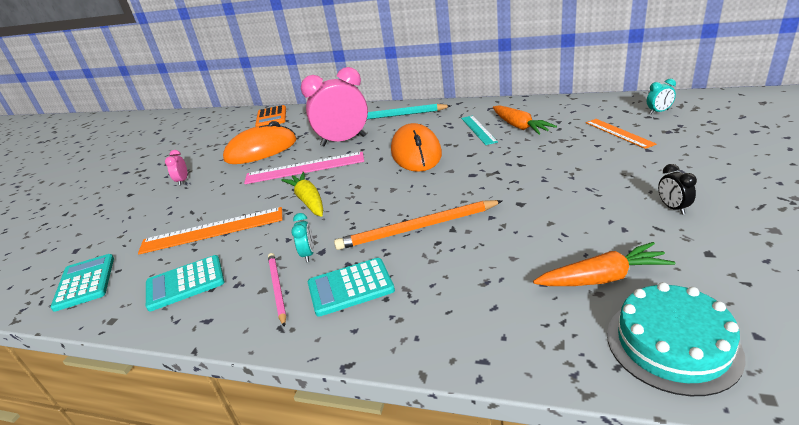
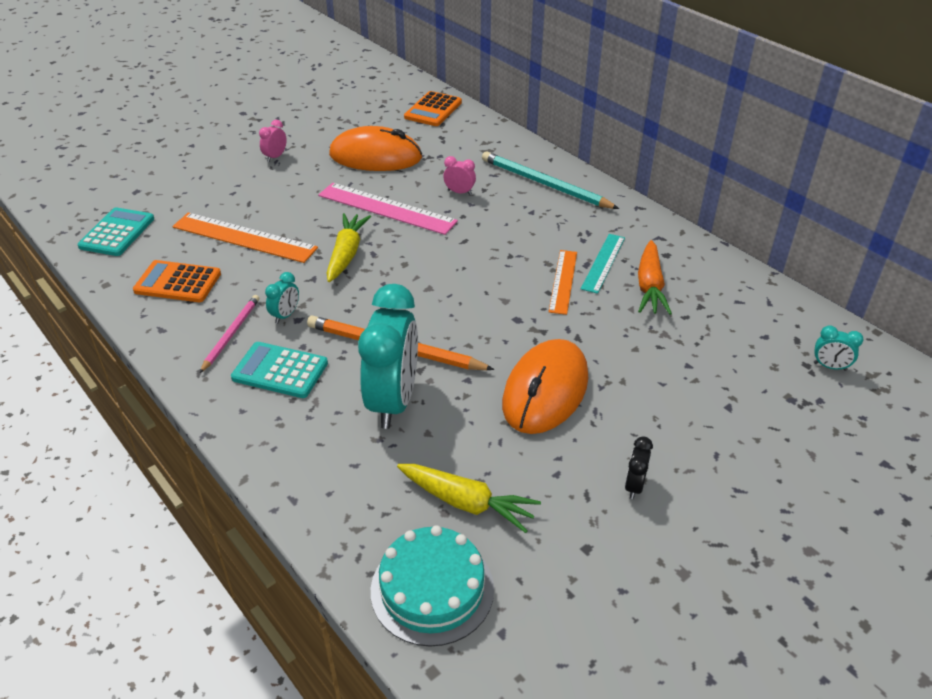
camera: 30 degrees right, 10 degrees up
(185, 283) = (177, 282): turquoise calculator -> orange calculator
(343, 141) = (459, 192): pink clock -> pink clock, size x0.42
(416, 153) = (504, 255): orange mouse -> orange mouse (545, 391)
(462, 255) = (393, 401): none -> turquoise clock
(602, 278) = (467, 503): orange carrot -> yellow carrot
(618, 133) = (735, 365): orange ruler -> orange ruler (563, 281)

